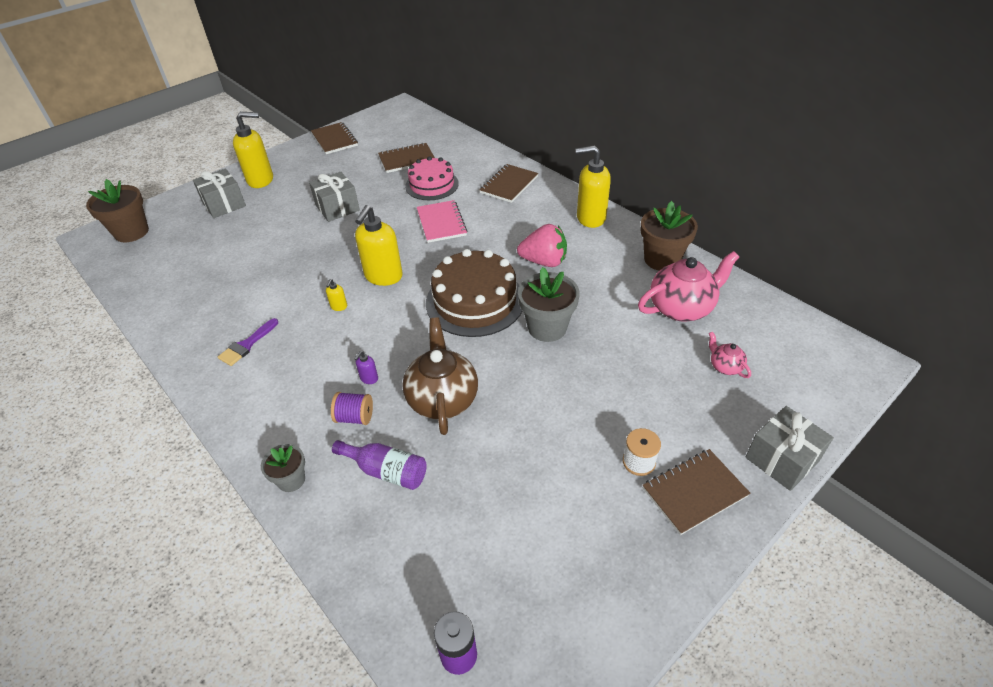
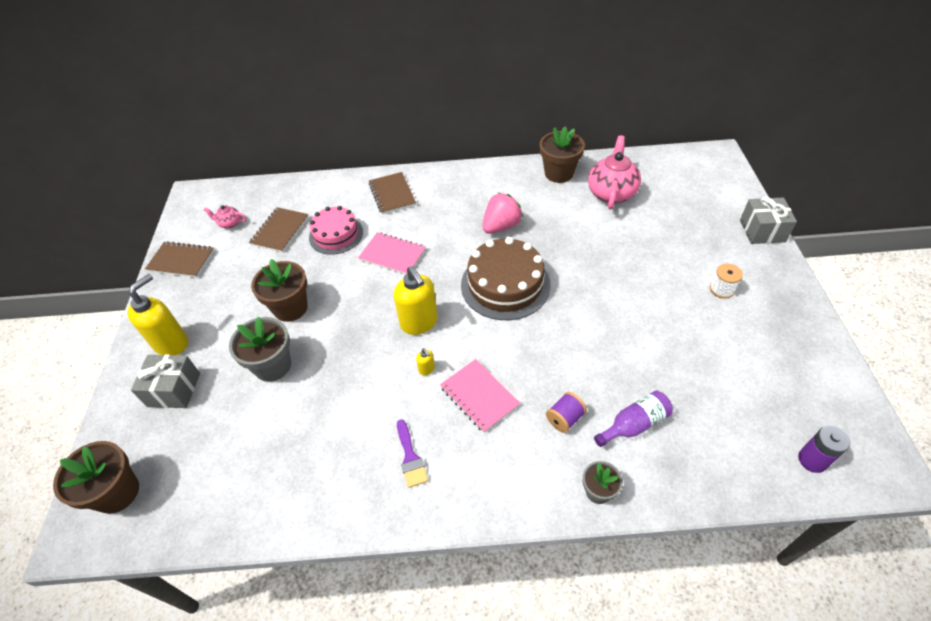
camera: 50 degrees left, 5 degrees up
(336, 351) = (479, 396): none -> pink notebook
(337, 208) = (290, 308): grey gift -> brown flower pot
(369, 378) = (530, 389): purple soap dispenser -> none
(442, 399) = (589, 356): brown teapot -> none
(547, 327) = (570, 263): grey flower pot -> grey flower pot (273, 366)
(590, 218) = (480, 178): yellow soap dispenser -> none
(694, 492) = (760, 280): brown notebook -> none
(725, 366) = (676, 207): pink teapot -> pink teapot (230, 223)

